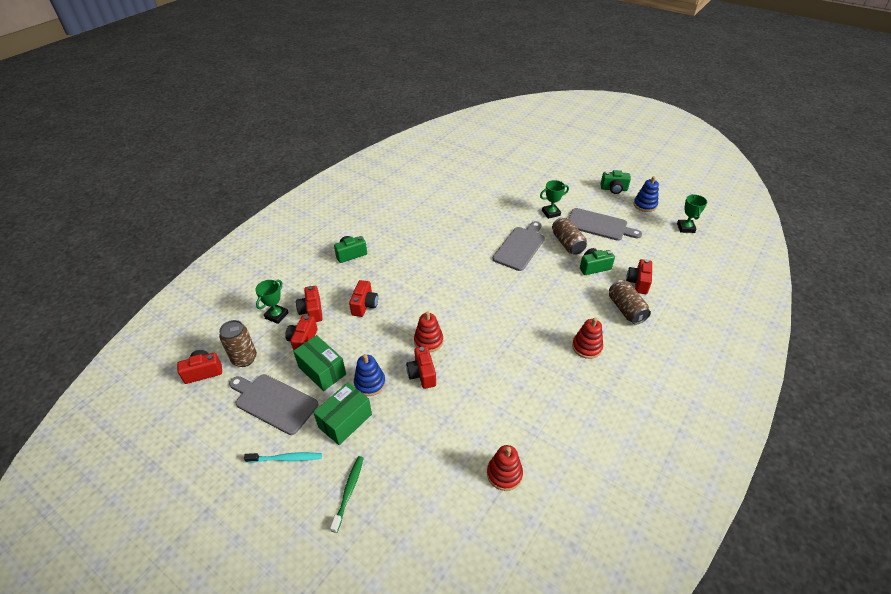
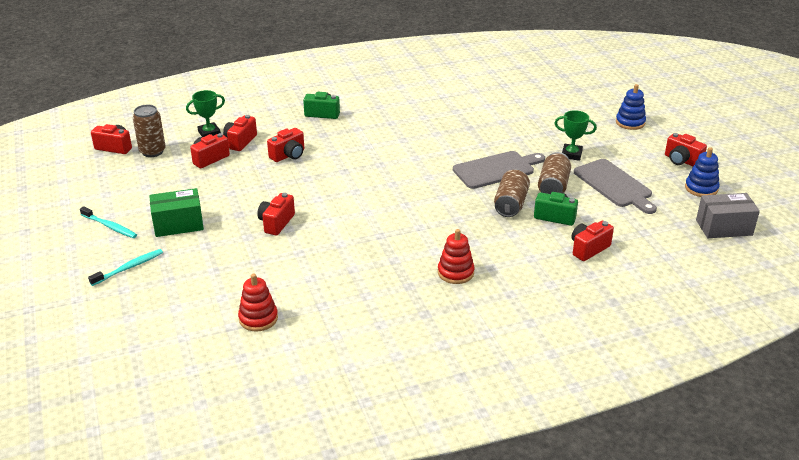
camera: 35 degrees right, 10 degrees down
(273, 402) = (141, 188): grey cutting board -> none
(322, 370) = (200, 185): green box -> none
(349, 491) = (129, 268): green toothbrush -> turquoise toothbrush
(370, 383) = (226, 209): blue stacking toy -> blue stacking toy (630, 122)
(428, 341) = (311, 203): red stacking toy -> none
(614, 189) = (681, 161): green camera -> red camera
(626, 309) = (541, 263): brown can -> brown can (510, 204)
(685, 228) = (724, 227): green trophy -> grey box

